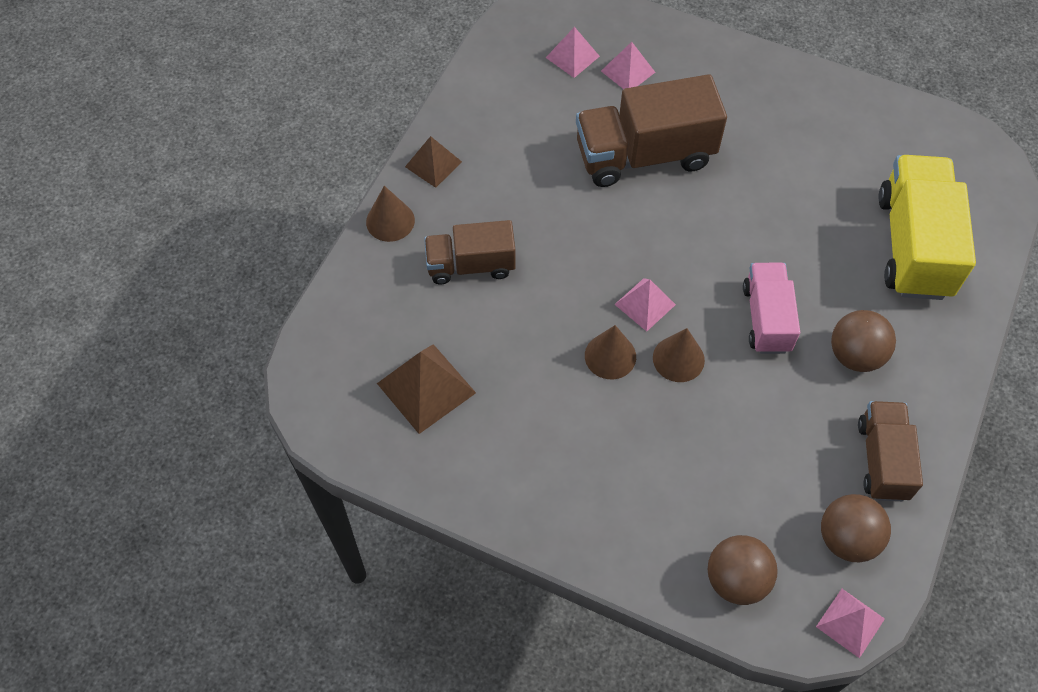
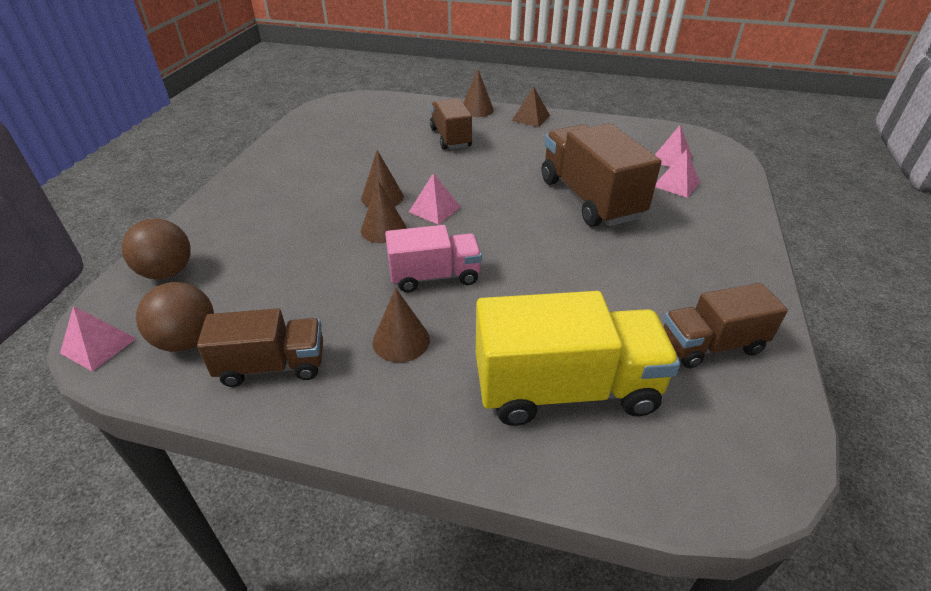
camera: 80 degrees right, 20 degrees down
(426, 388) = (349, 133): brown pyramid -> none
(855, 355) = (401, 340): brown ball -> brown cone
(870, 136) = (711, 345): none -> brown truck

